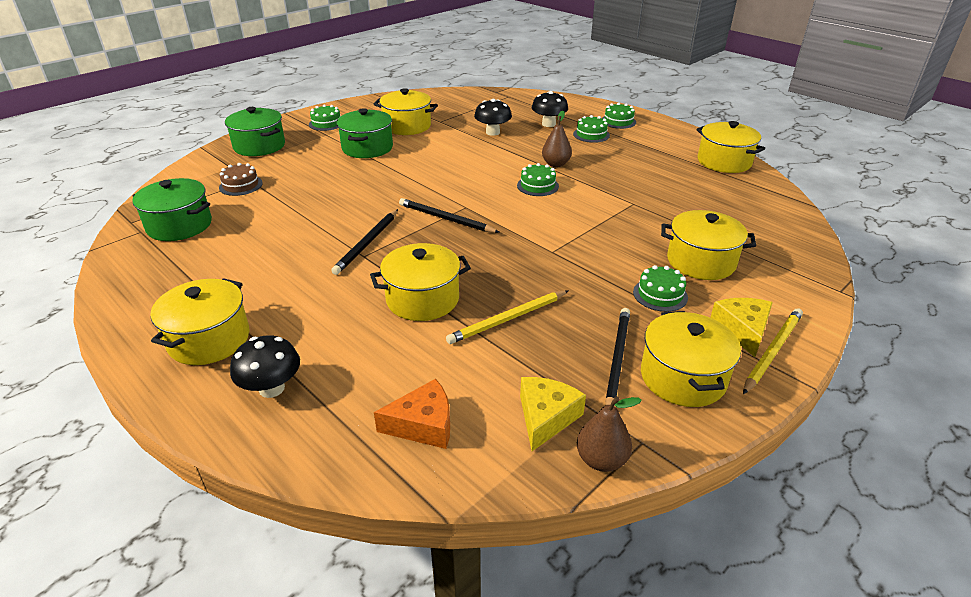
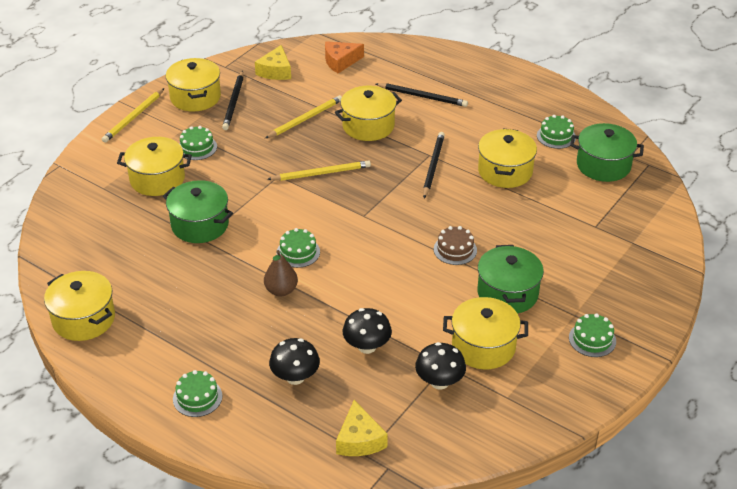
camera: 170 degrees right, 5 degrees up
(209, 339) = (491, 87): yellow pot -> yellow pot (505, 171)
(241, 185) = (597, 217): brown cake -> brown cake (455, 250)
(259, 146) = (635, 281): green pot -> green pot (200, 225)
(271, 388) = (432, 68): black mushroom -> black mushroom (439, 382)
(446, 219) = (377, 199): black pencil -> black pencil (422, 96)
(501, 248) = (321, 173): none -> yellow pencil
(591, 135) = (237, 357): green cake -> green cake (556, 136)
(601, 460) = (247, 58): brown pear -> none
(742, 330) = (147, 128): yellow cheese -> yellow cheese (359, 439)

